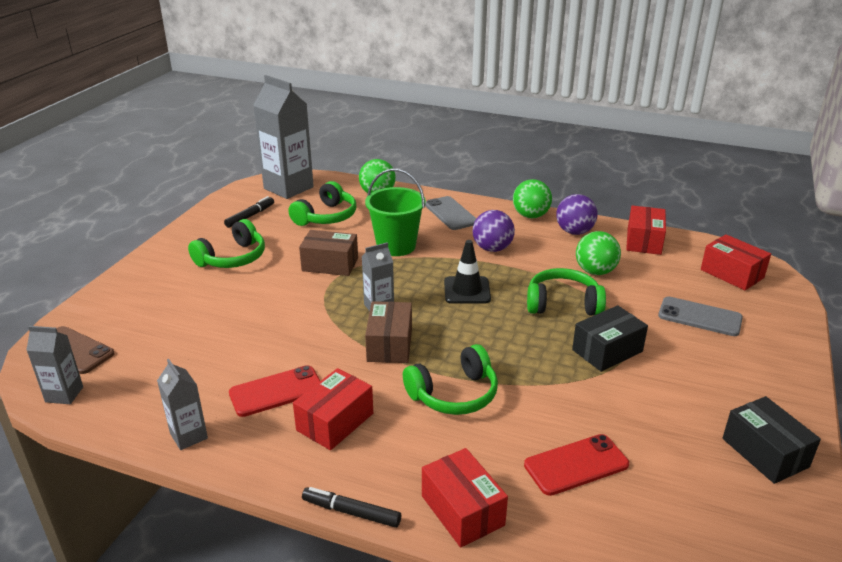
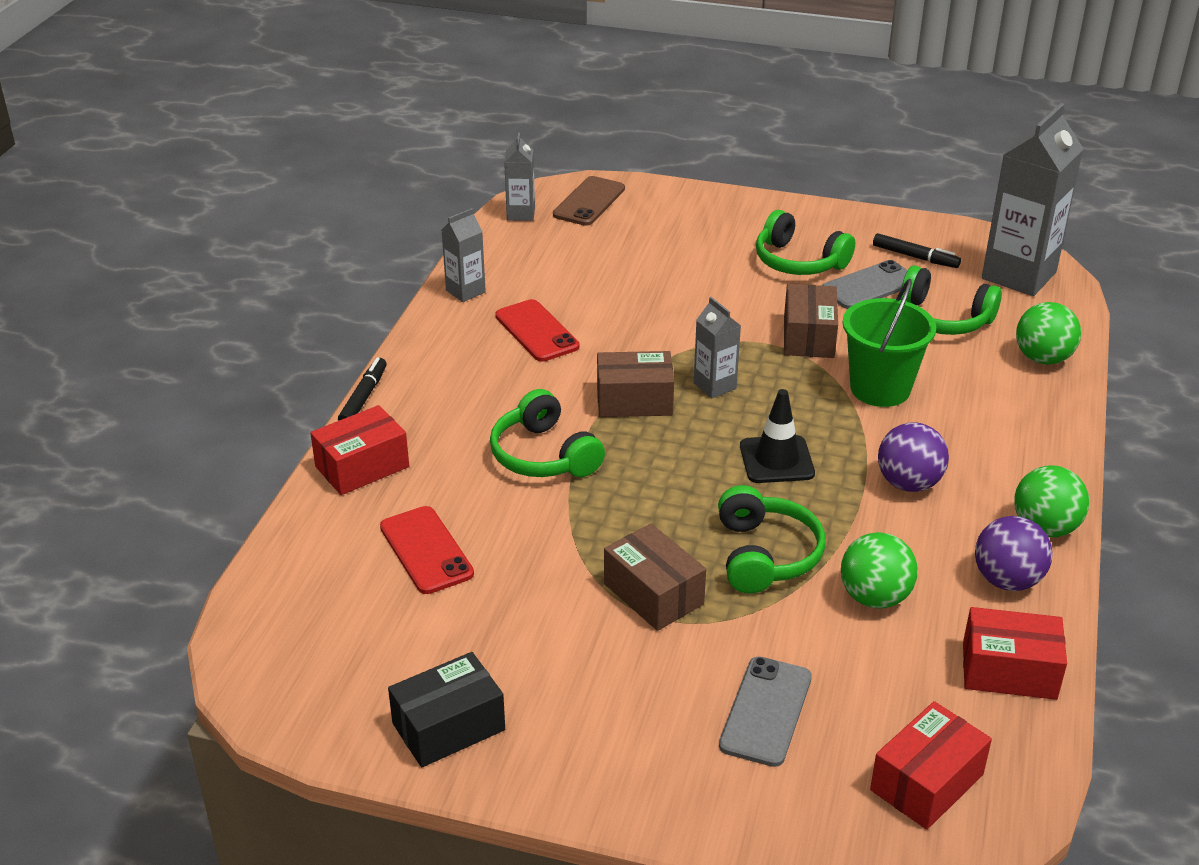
camera: 85 degrees right, 5 degrees up
(335, 422) = (490, 374): red box -> none
(450, 213) = (1009, 437): grey phone -> grey phone (869, 286)
(607, 351) = (653, 594): black box -> brown box

